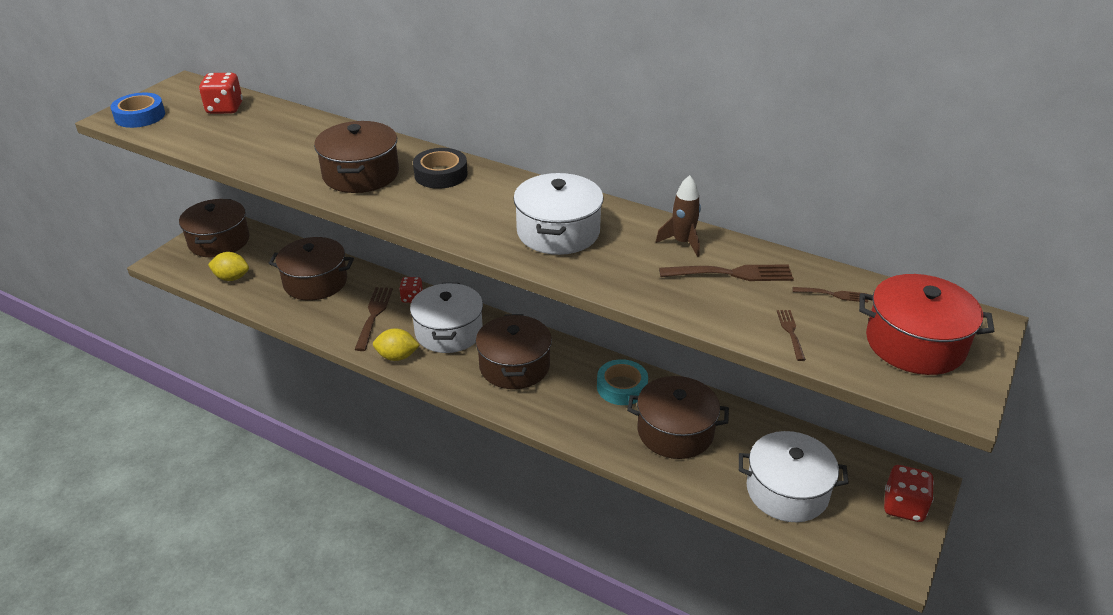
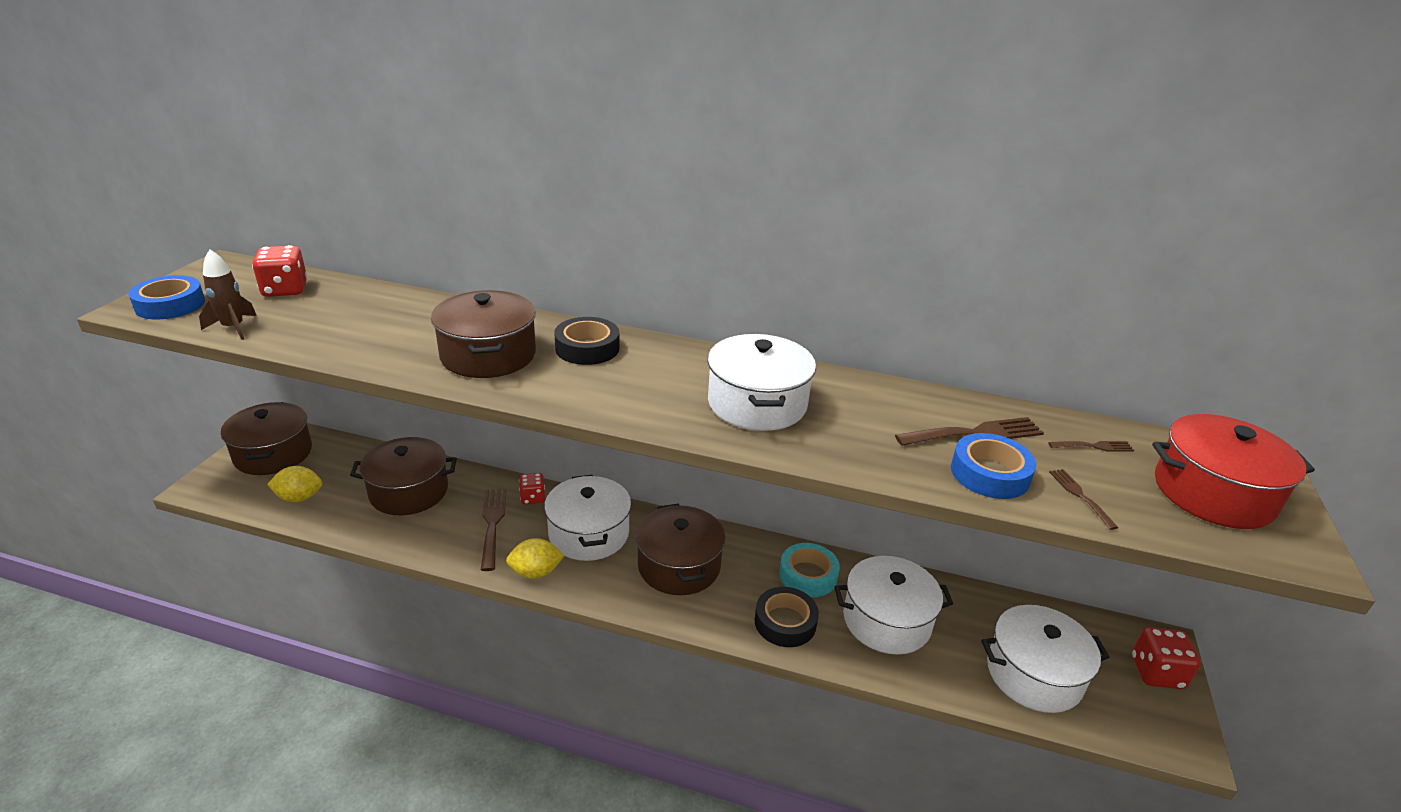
camera: 15 degrees left, 5 degrees down
(587, 421) = (785, 622): none -> black tape
(675, 431) = (886, 620): brown pot -> white pot
(682, 242) = (901, 403): brown rocket -> brown rocket (233, 328)
(723, 307) = (989, 474): none -> blue tape

